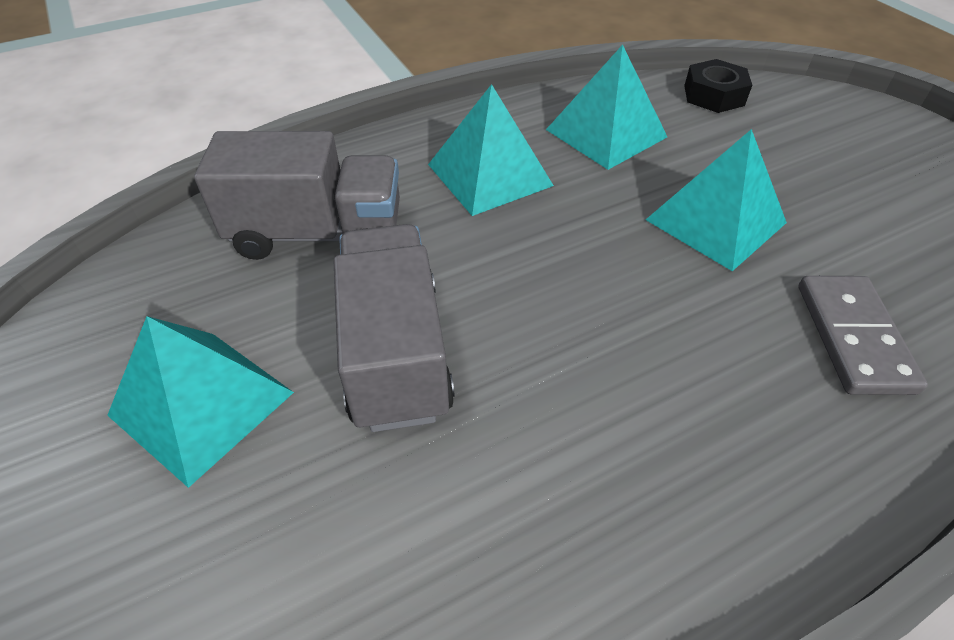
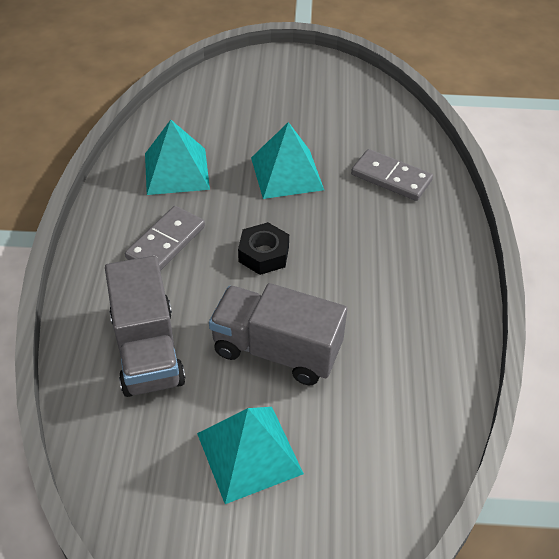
camera: 60 degrees left, 0 degrees up
(318, 233) = (147, 350): grey truck -> grey truck turned 135 degrees clockwise
(490, 175) = (166, 242): turquoise pyramid -> grey domino
(714, 95) = (187, 106): black nut -> black nut (264, 254)

